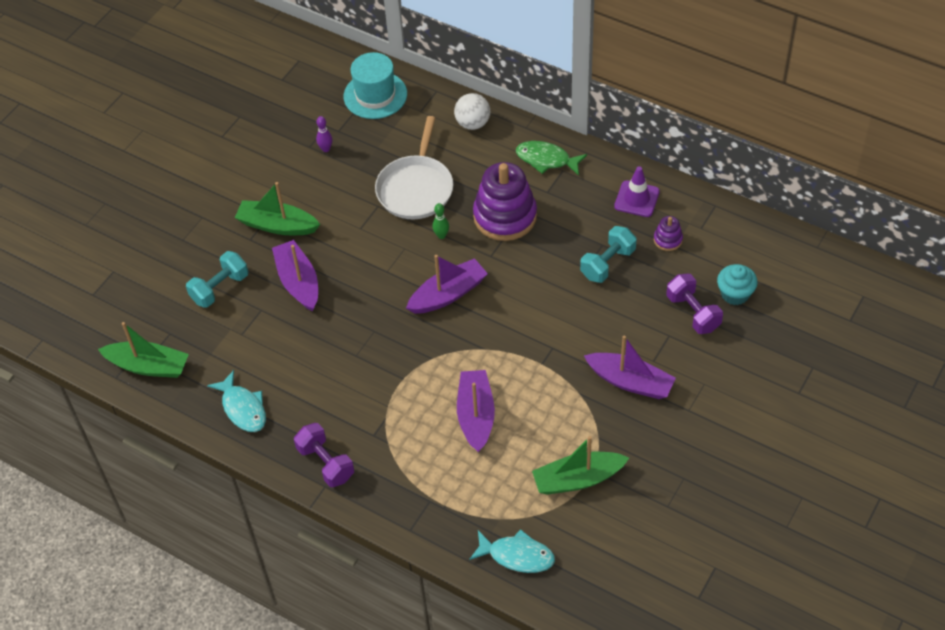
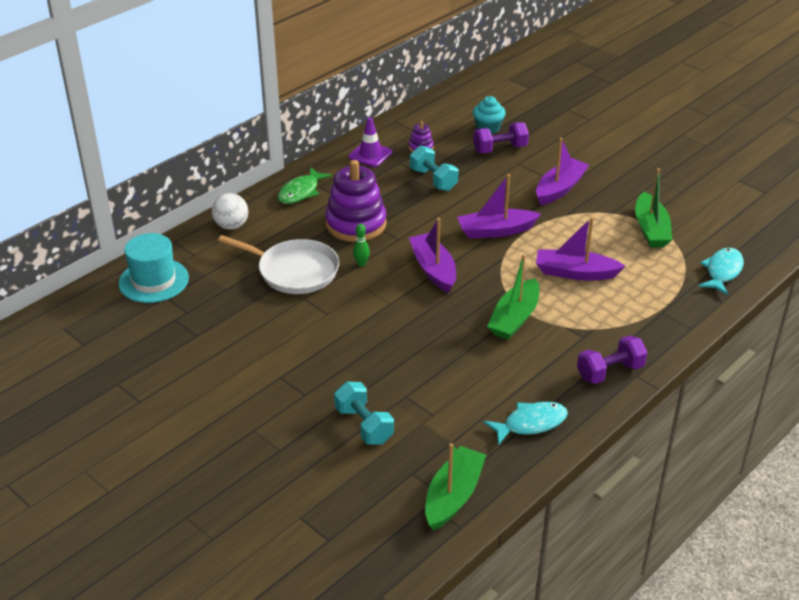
camera: 80 degrees left, 15 degrees down
(277, 225) = (295, 371): green boat -> green boat (514, 318)
(298, 282) = (379, 364): purple boat -> purple boat (496, 231)
(326, 149) = (207, 324): purple bowling pin -> none

